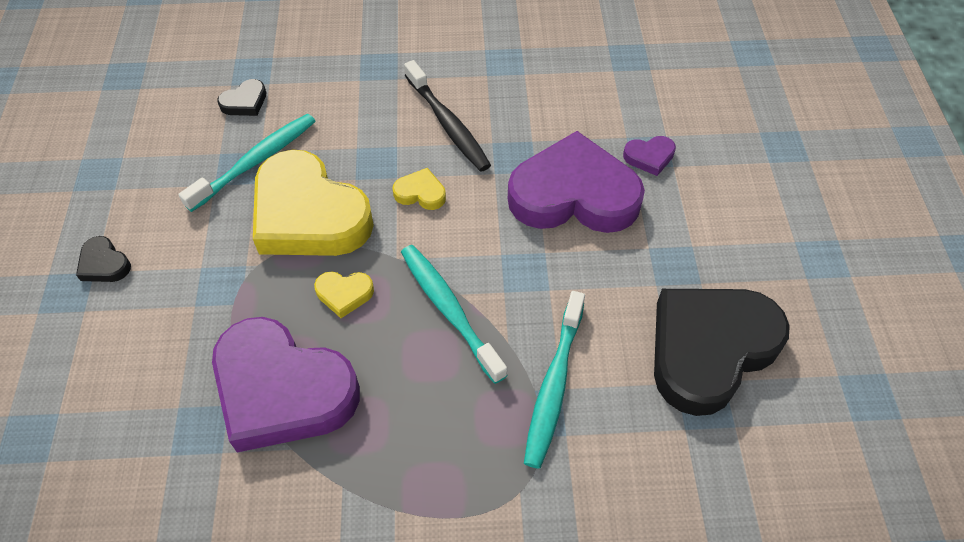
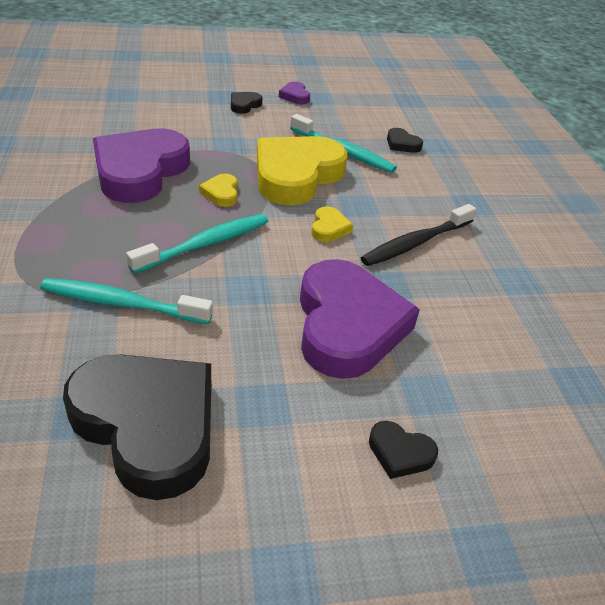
camera: 80 degrees right, 15 degrees down
(649, 157) = (418, 392): purple heart -> purple heart (295, 96)
(712, 179) = (400, 453): none -> black heart

